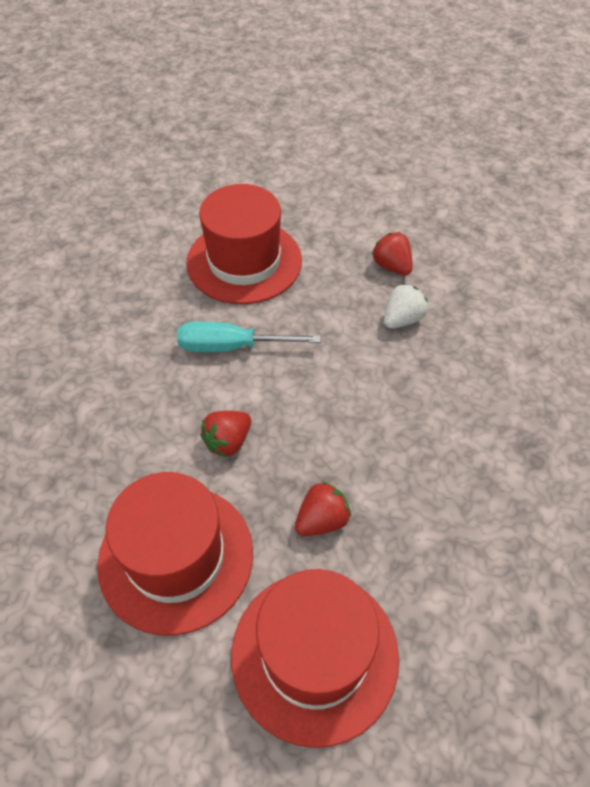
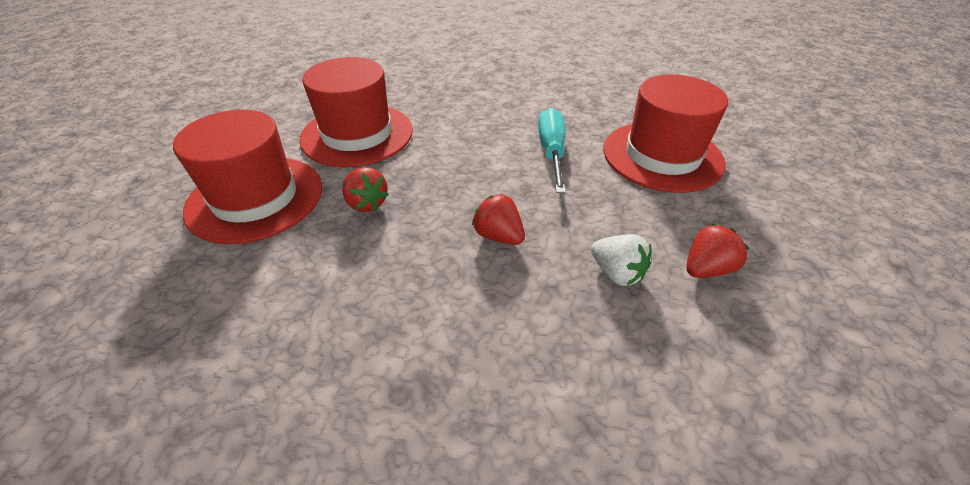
camera: 90 degrees right, 10 degrees down
(228, 441) = (451, 153): red strawberry -> red strawberry (498, 236)

